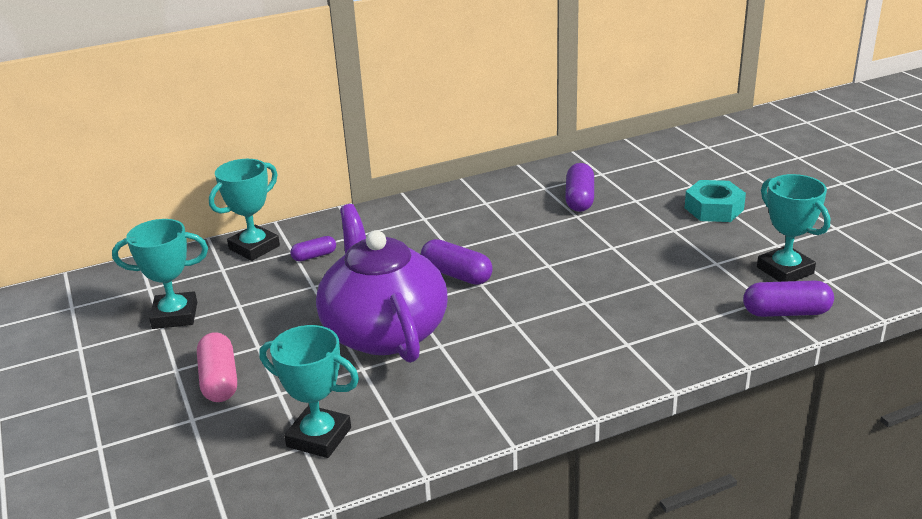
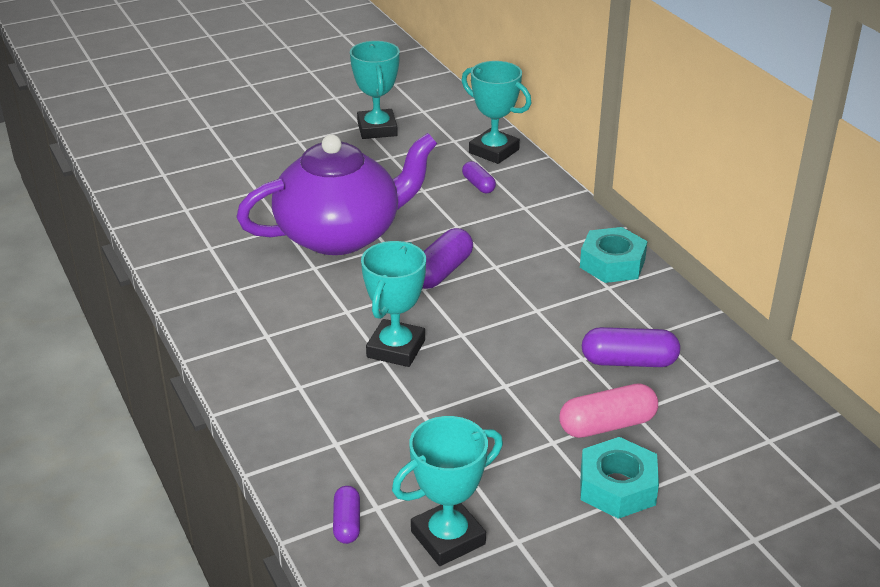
camera: 85 degrees right, 5 degrees up
(219, 380) = (279, 162): pink capsule -> pink capsule (607, 425)
(319, 437) = (194, 215): turquoise trophy -> turquoise trophy (396, 349)
(454, 199) = (612, 263): none -> turquoise nut
(786, 312) = (347, 523): purple capsule -> purple capsule, size x0.60

